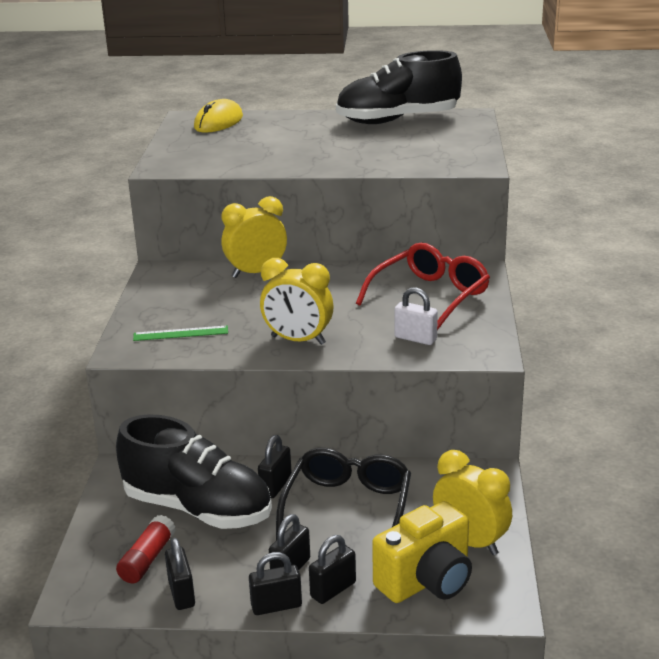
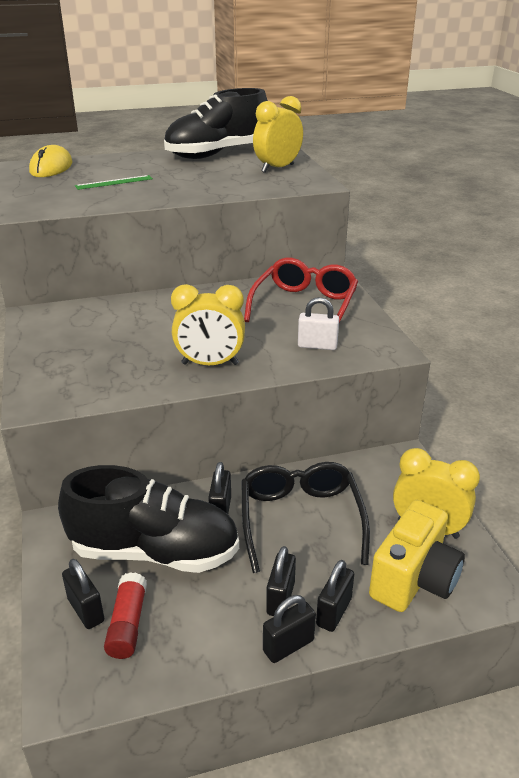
camera: 20 degrees left, 5 degrees up
(180, 333) = (88, 375): green ruler -> green ruler (114, 182)
(181, 594) = (183, 657): black padlock -> black padlock (86, 610)
(256, 272) = (132, 304): yellow clock -> yellow clock (277, 168)

